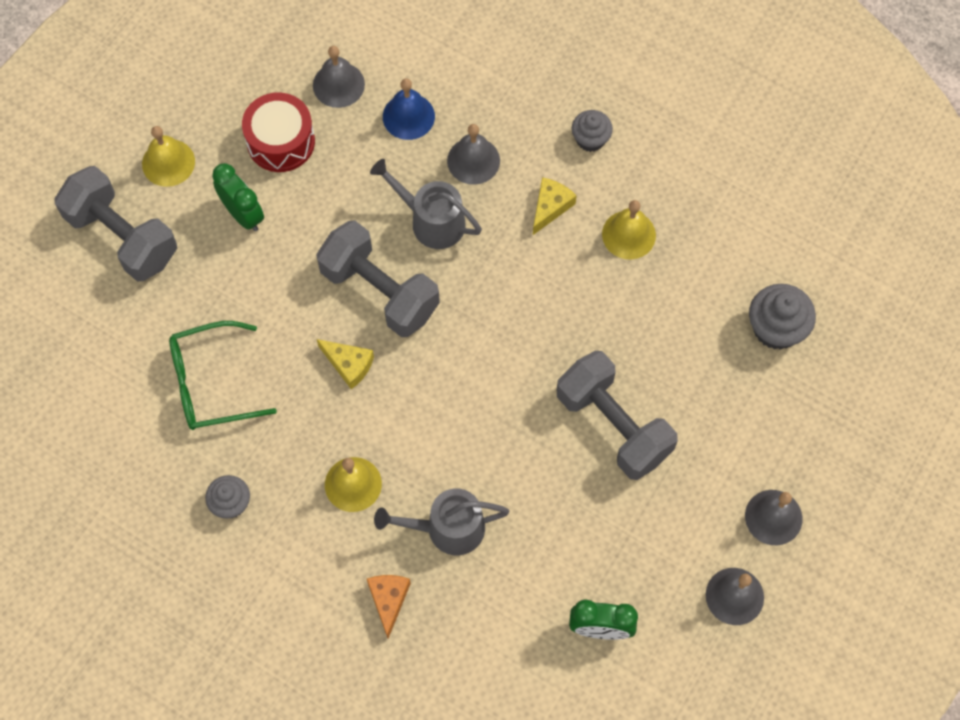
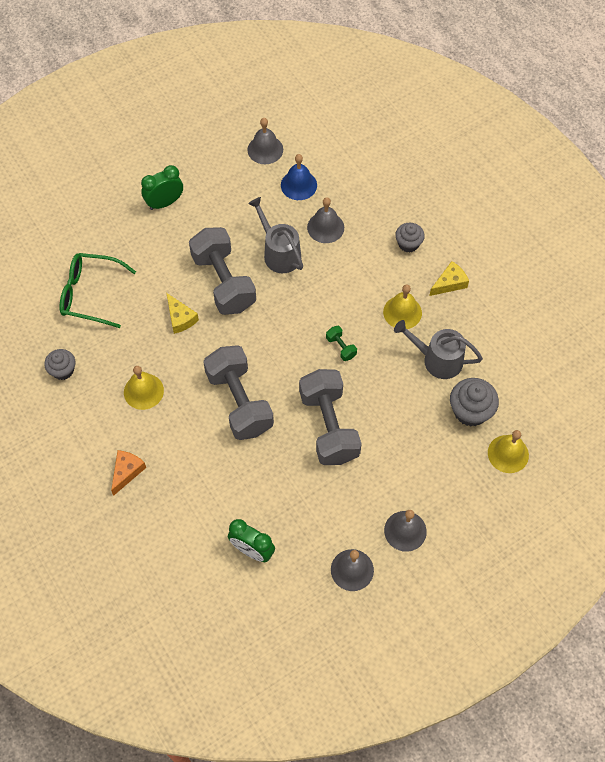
camera: 25 degrees right, 5 degrees down
(122, 237) = (85, 187): grey dumbbell -> grey dumbbell (239, 402)
(168, 162) = (136, 155): yellow bell -> yellow bell (508, 454)
(243, 214) = (164, 203): green clock -> green clock turned 105 degrees counterclockwise
(281, 141) = (211, 169): red drum -> none
(447, 528) = (188, 444): grey watering can -> grey watering can (437, 359)
(550, 207) = (360, 275): yellow cheese -> yellow cheese (449, 283)
(575, 314) = (341, 347): none -> green dumbbell

